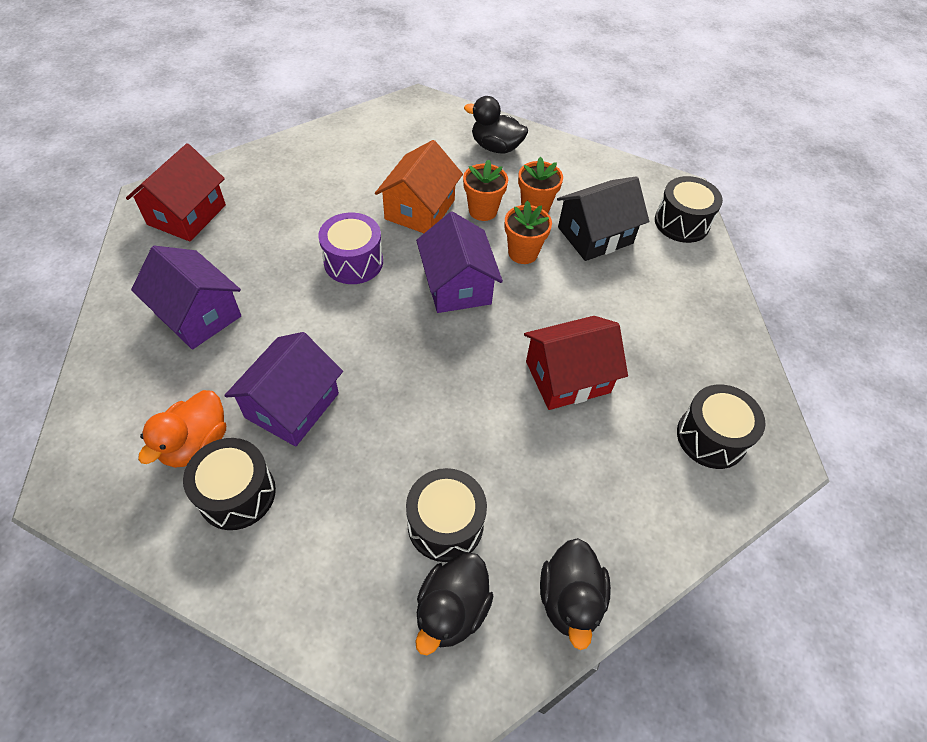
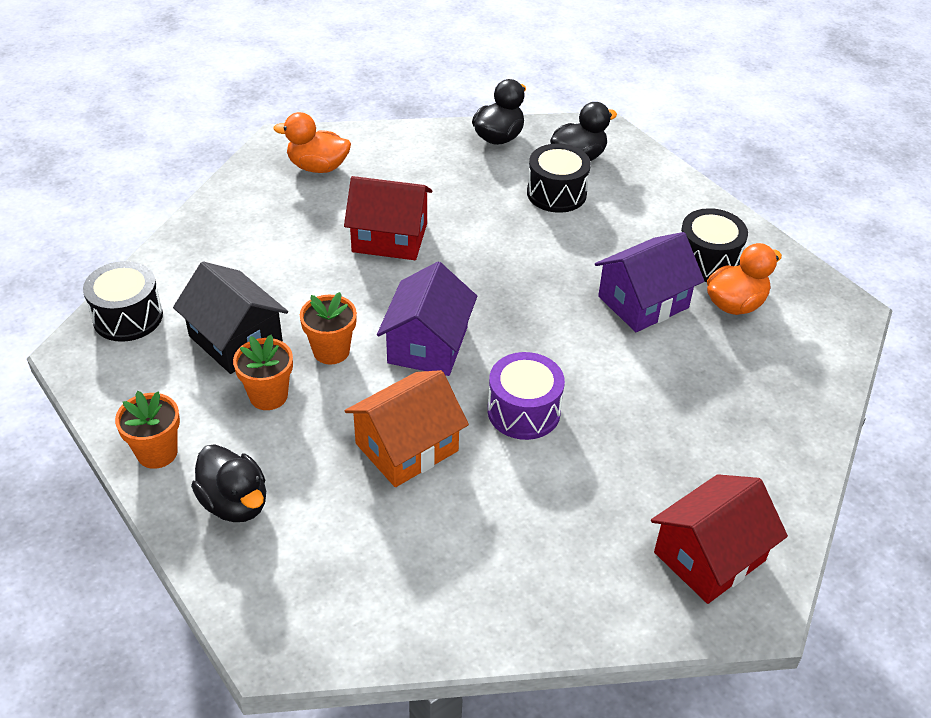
camera: 150 degrees left, 10 degrees down
(198, 314) = (716, 415): purple house -> none
(482, 211) = (332, 416): orange flower pot -> orange flower pot (157, 453)
(595, 235) = (235, 339): black house -> black house turned 45 degrees clockwise
(711, 437) = (318, 167): black drum -> orange duck

